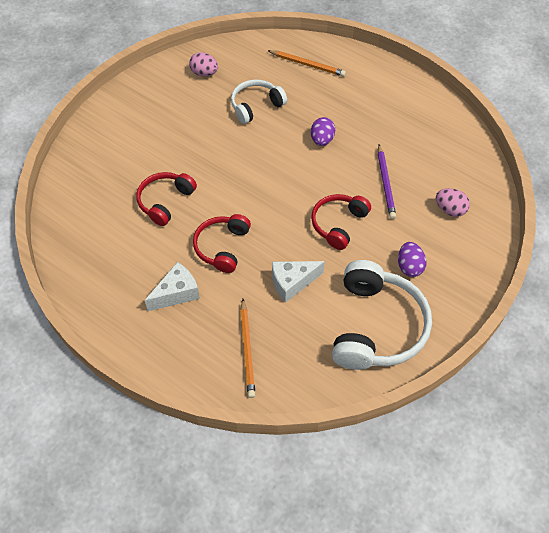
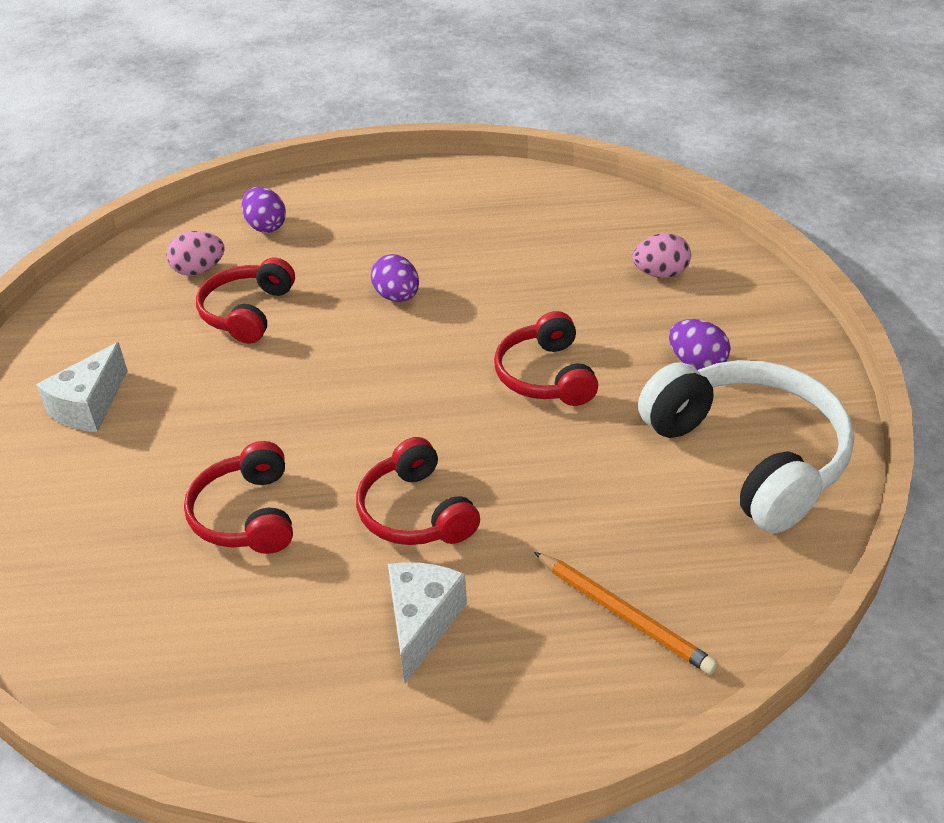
camera: 40 degrees left, 15 degrees down
(204, 73) = (111, 318): pink egg -> pink egg (199, 270)
(256, 106) = (248, 312): white headphones -> red headphones
(292, 283) = (576, 485): white cheese -> white cheese (89, 406)
(307, 64) = (266, 226): orange pencil -> purple egg
(386, 183) = (546, 293): purple pencil -> none

